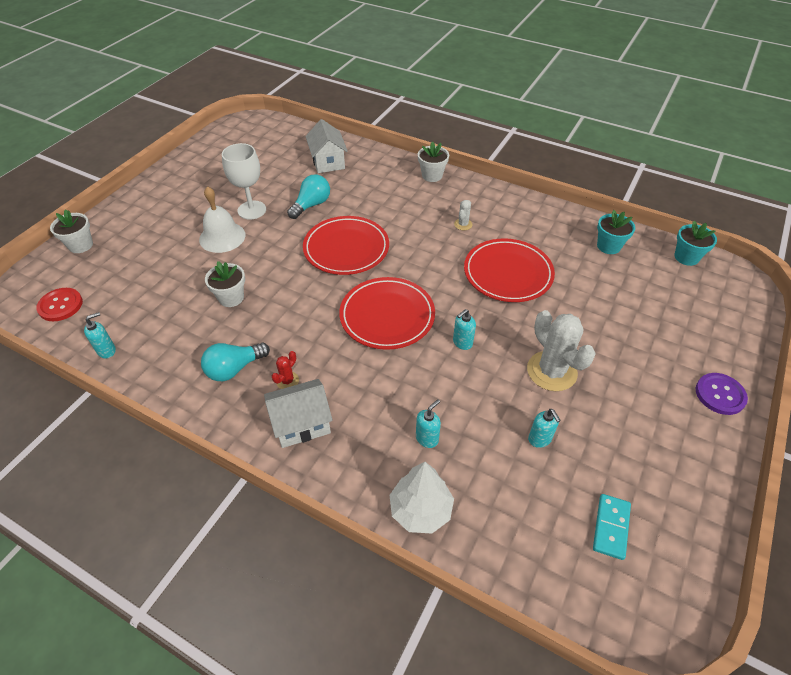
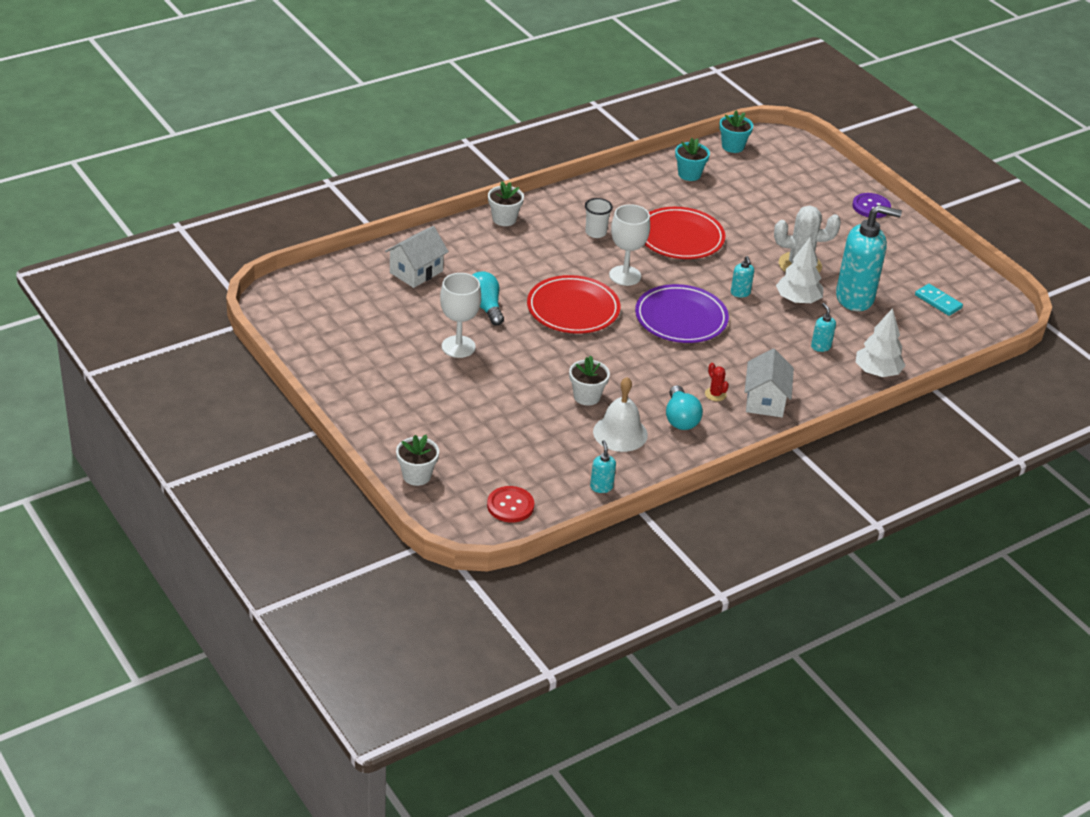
camera: 65 degrees left, 10 degrees down
(222, 237) = (488, 378): white bell -> white bell (620, 433)
(328, 161) = (416, 272): white house -> white house turned 60 degrees counterclockwise
(387, 316) = (681, 318): red plate -> purple plate
(419, 261) = (625, 276): none -> white goblet
(463, 224) = (596, 233): white cactus -> white cup
(491, 390) = (798, 300): none -> white tree
(539, 439) = (855, 298): turquoise soap dispenser -> turquoise soap dispenser, size x2.39

